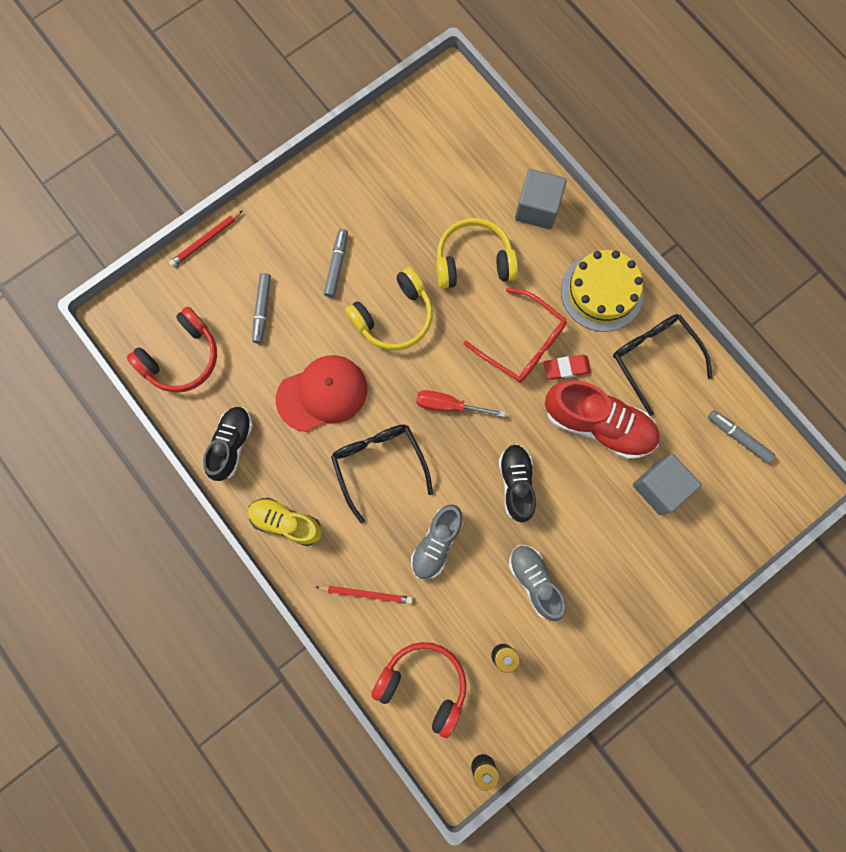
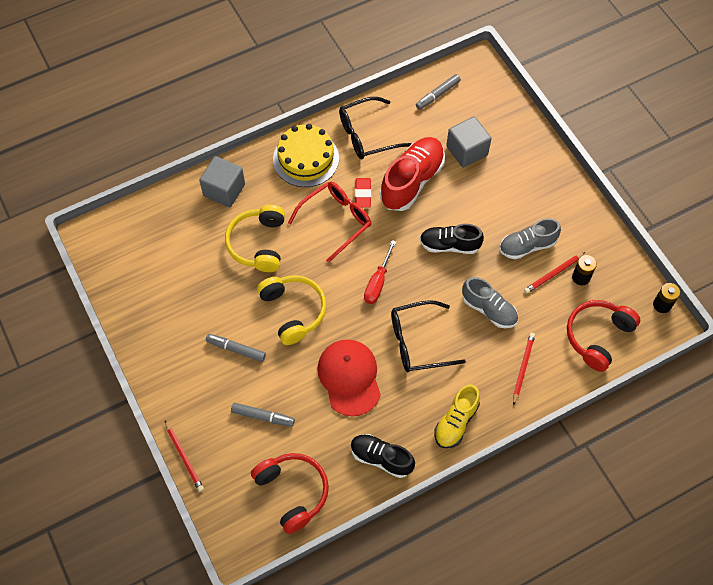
camera: 80 degrees left, 15 degrees down
(501, 619) = (553, 274): none -> red pencil

